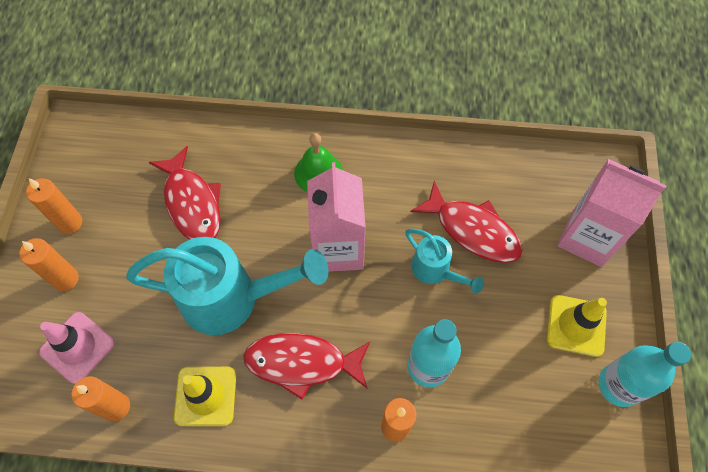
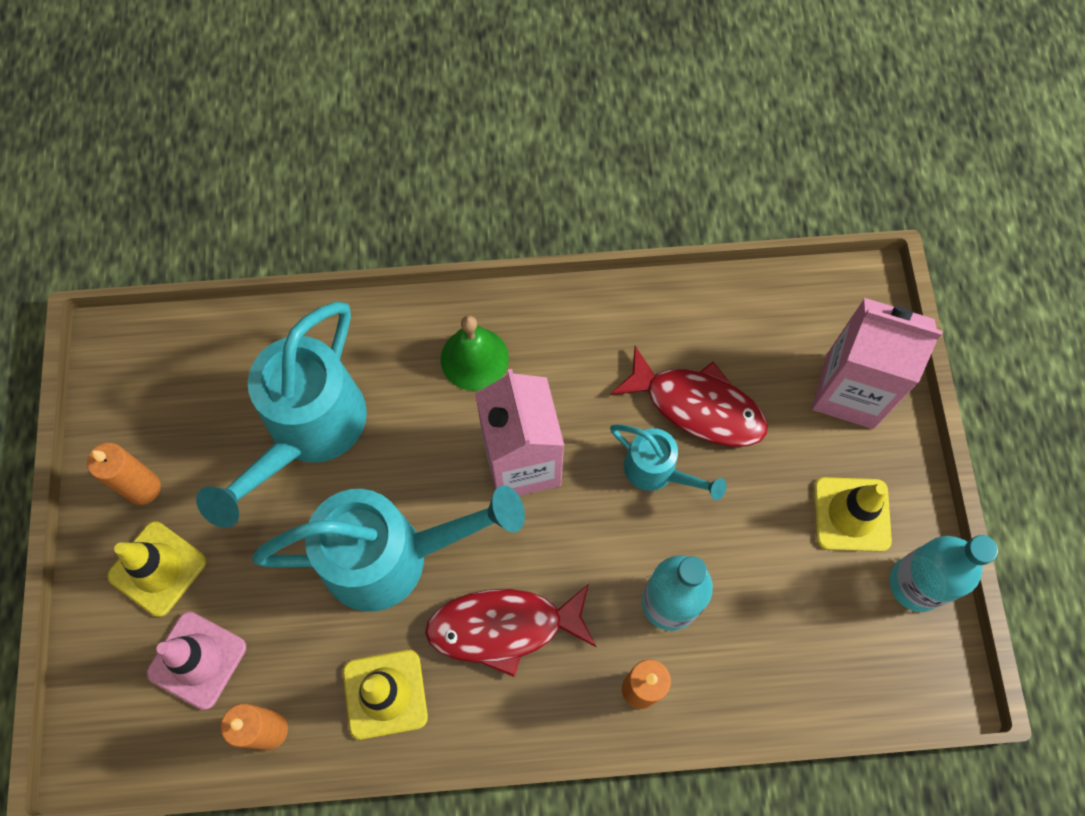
camera: 10 degrees left, 5 degrees up
(66, 279) = (157, 568): orange candle -> yellow traffic cone
(192, 203) = (308, 431): red fish -> turquoise watering can

